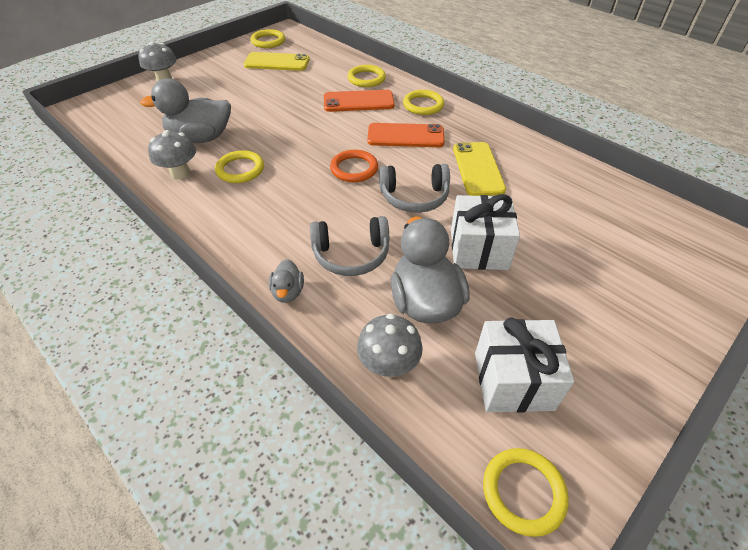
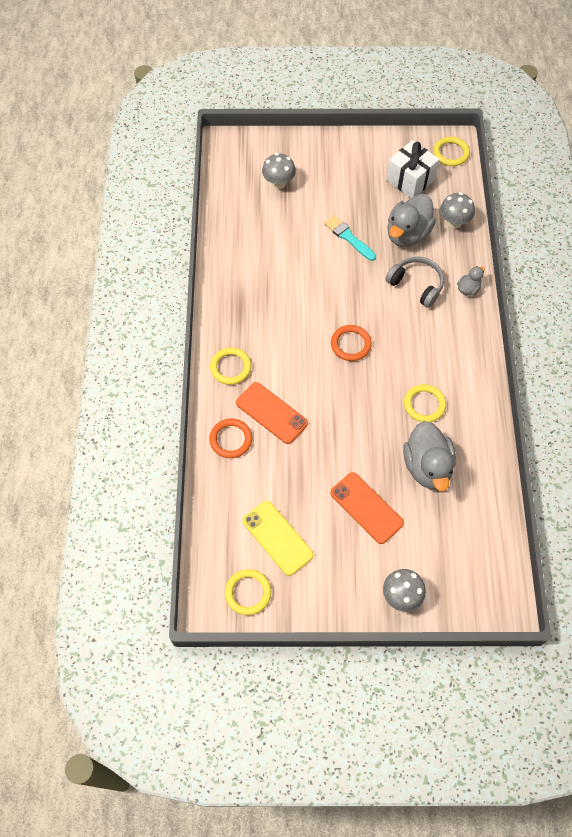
camera: 135 degrees left, 15 degrees up
(180, 173) = (467, 434): grey mushroom -> grey mushroom (279, 183)
(201, 138) = (427, 466): grey duck -> grey duck turned 45 degrees clockwise
(366, 78) = (231, 439): yellow ring -> orange ring
(405, 136) = (283, 346): orange phone -> orange phone (366, 508)
(414, 197) = (340, 293): grey headphones -> none
(478, 169) = (277, 282): yellow phone -> none
(478, 249) = (348, 237): white gift -> turquoise brush

